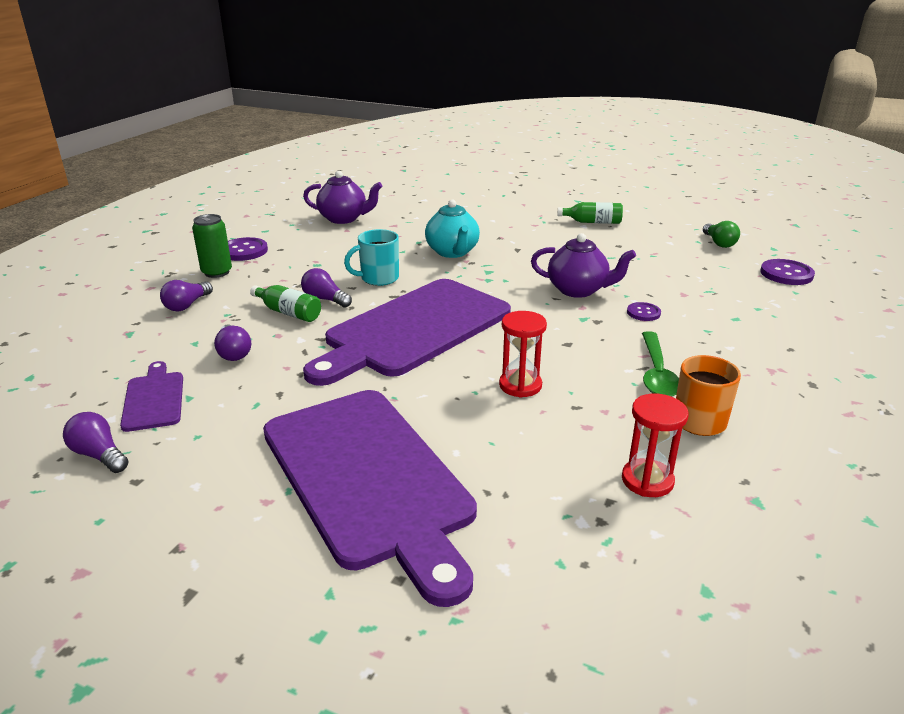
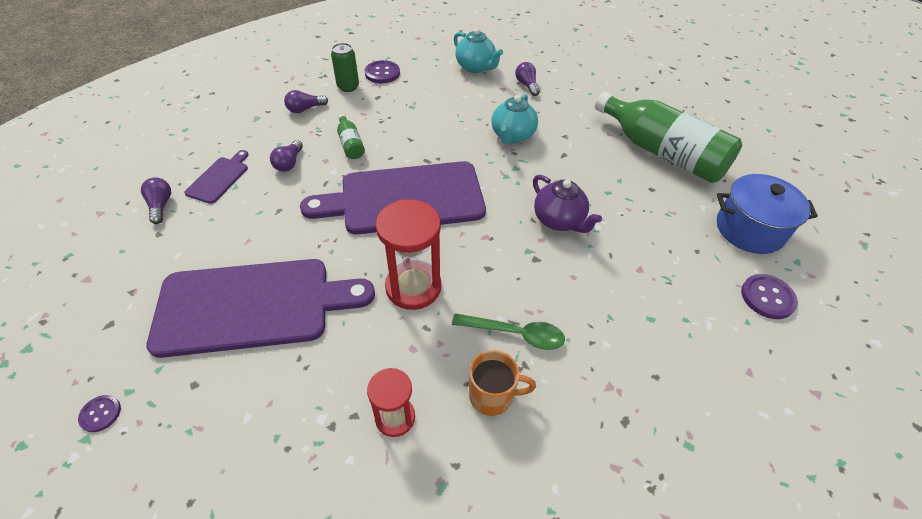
camera: 35 degrees right, 20 degrees up
(325, 299) = (382, 142): purple light bulb -> purple light bulb (526, 85)
(344, 219) = (476, 67): purple teapot -> turquoise teapot
(369, 479) = (253, 305): purple cutting board -> purple cutting board turned 105 degrees counterclockwise
(378, 278) = (435, 139): turquoise mug -> none
(520, 385) = (413, 287): red hourglass -> red hourglass, size x1.66
(592, 222) = (662, 152): green bottle -> green bottle, size x2.39
(643, 313) = (581, 270): purple button -> purple button (100, 414)
(657, 373) = (516, 334): green spoon -> green spoon turned 120 degrees counterclockwise
(719, 243) = (749, 229): green light bulb -> blue pot

